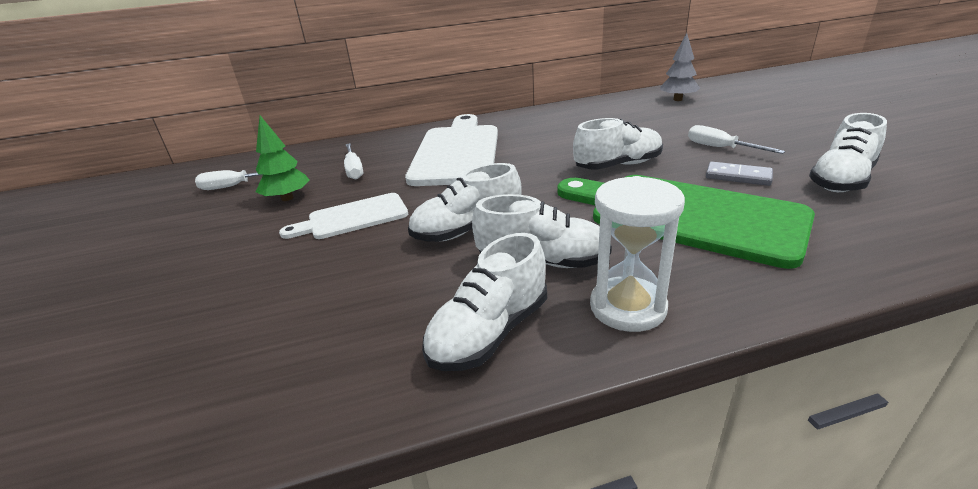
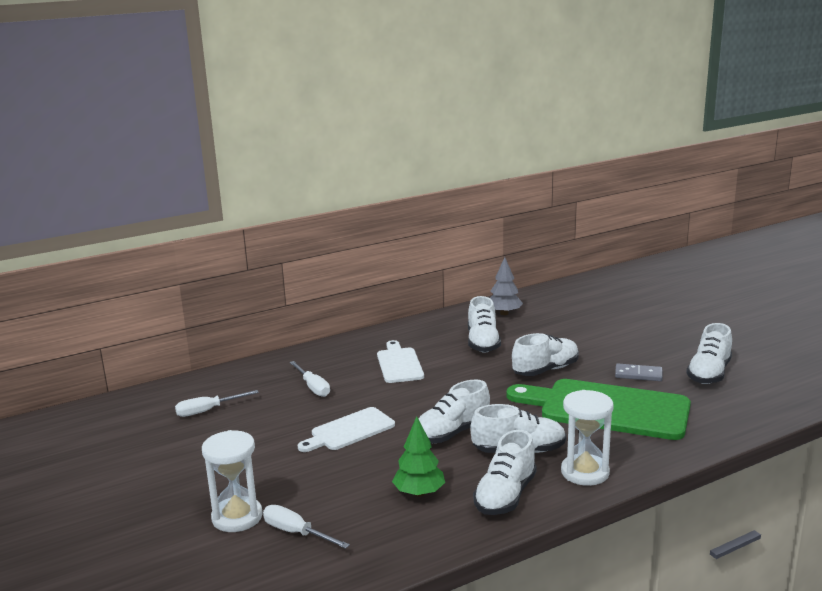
camera: 15 degrees left, 10 degrees down
(130, 317) = (237, 517): none -> white hourglass
(287, 198) = (273, 418): green tree -> green tree (419, 493)
(457, 152) = (399, 364): white cutting board -> white cutting board, size x0.55
(557, 136) = (483, 343): none -> white shoe
(677, 99) = (577, 297): grey tree -> grey tree (504, 313)
(720, 148) = (622, 349): white screwdriver -> white screwdriver (296, 533)

